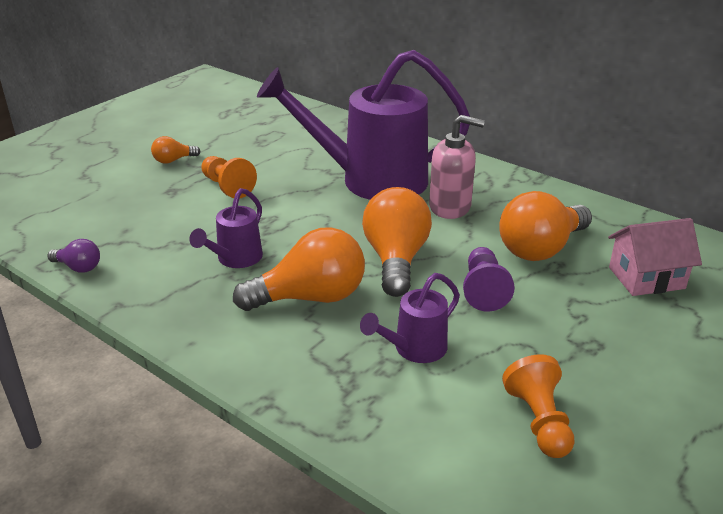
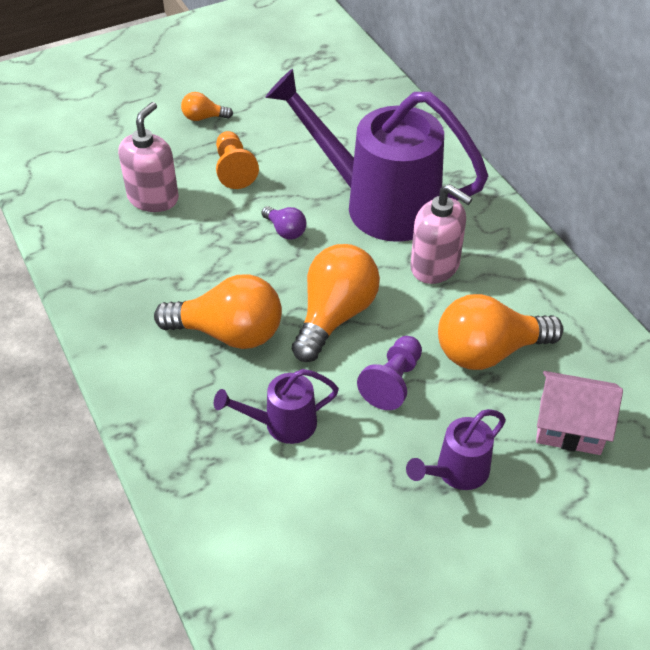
camera: 25 degrees right, 15 degrees up
(78, 267) = (56, 229): purple light bulb -> purple light bulb (285, 231)
(164, 222) = (153, 198): none -> pink soap dispenser
(235, 259) = (190, 265): purple watering can -> purple watering can (456, 472)
(539, 421) = (337, 540): orange pawn -> none

